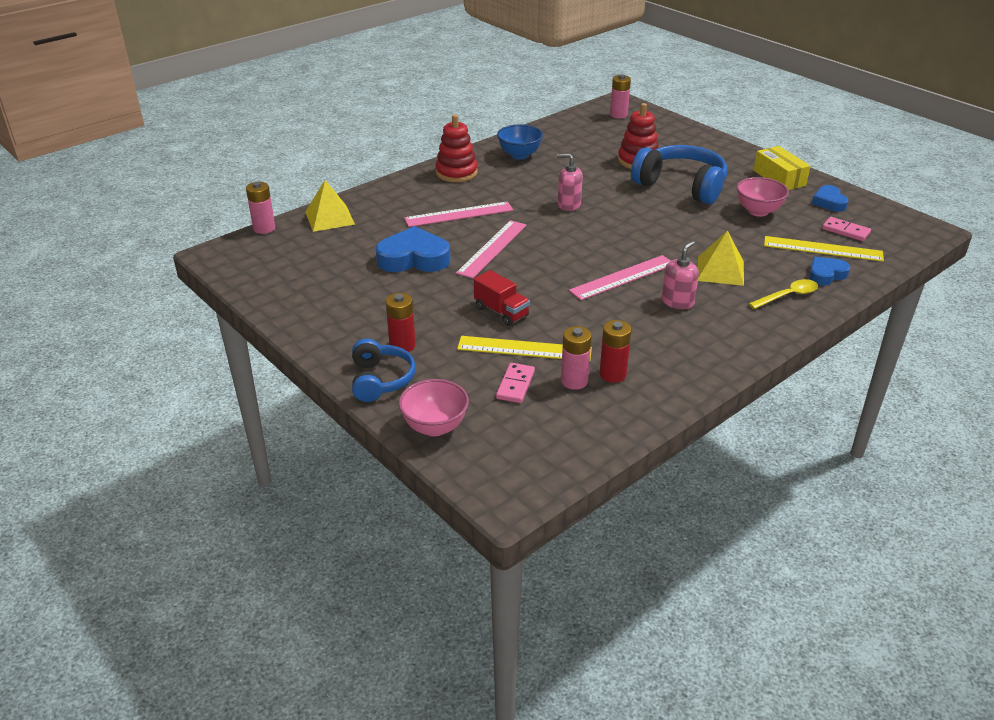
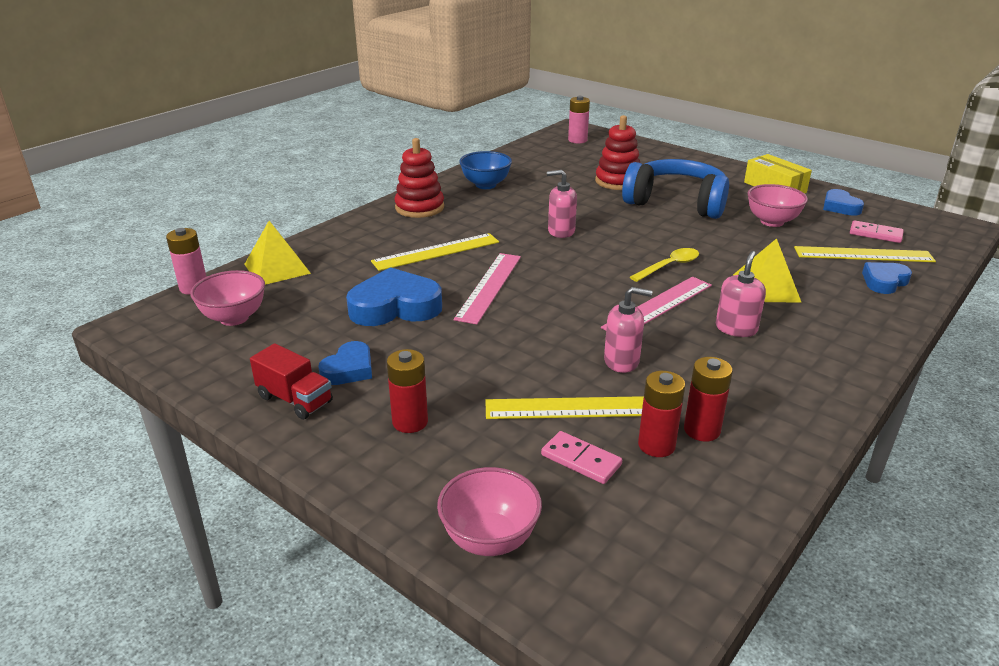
camera: 10 degrees left, 5 degrees down
(291, 256) = (234, 318): none -> pink bowl
(368, 303) = (349, 369): none -> blue heart
(380, 380) = (391, 475): blue headphones -> none
(459, 214) = (436, 252): pink ruler -> yellow ruler
(501, 312) = (527, 362): red truck -> red truck (295, 399)
(515, 385) = (581, 460): pink domino -> pink domino turned 60 degrees counterclockwise
(574, 318) = (622, 361): none -> pink soap dispenser
(574, 381) = (656, 445): pink battery -> red battery
(788, 296) = (857, 309): yellow spoon -> yellow spoon (669, 266)

